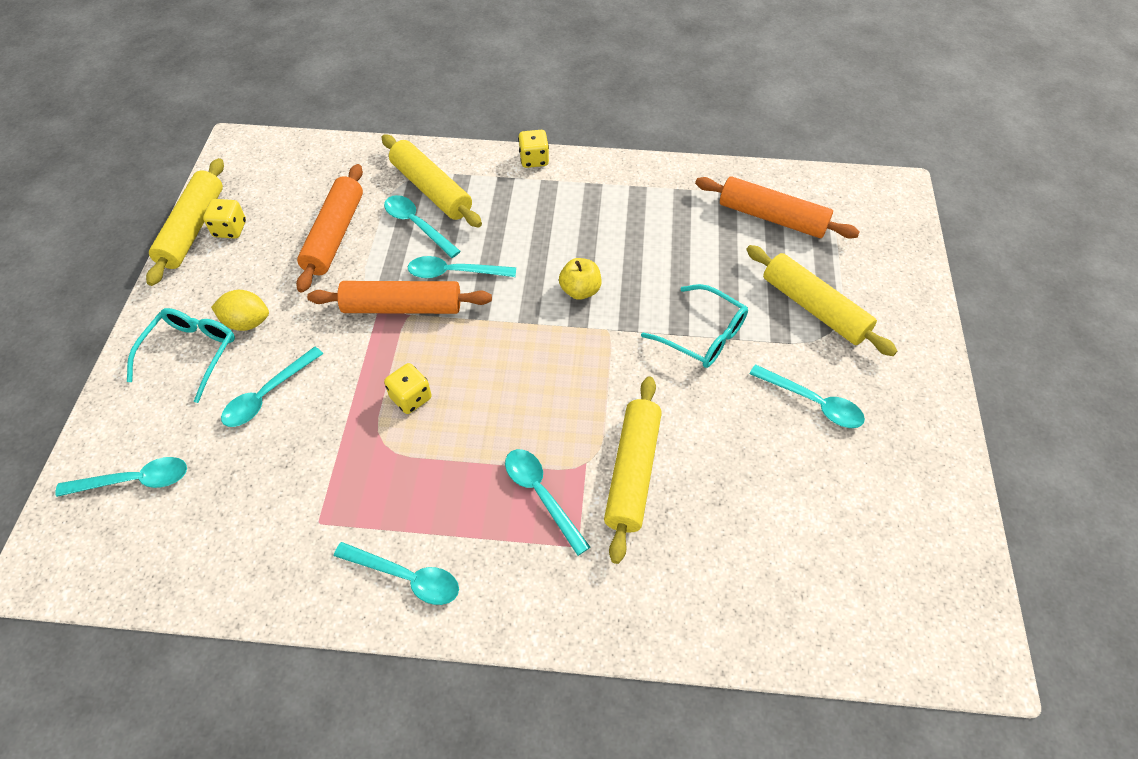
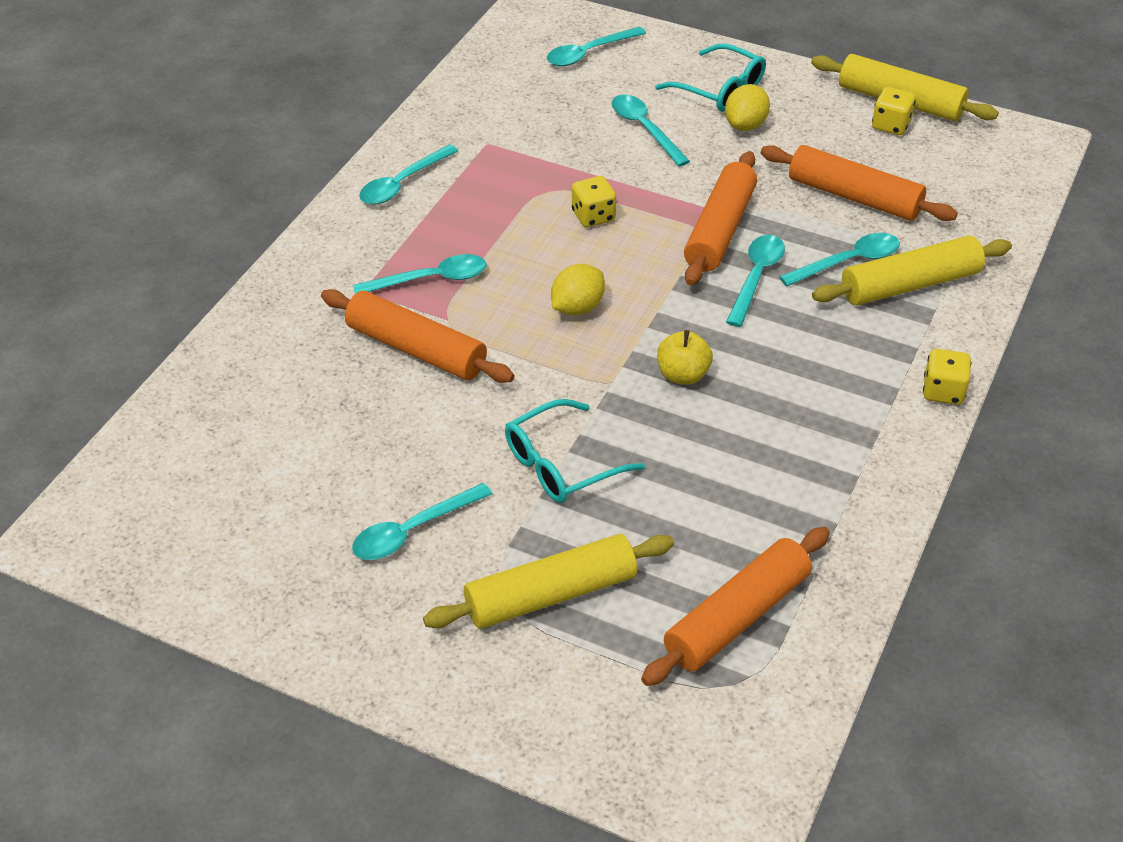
camera: 110 degrees right, 10 degrees down
(135, 480) = (589, 53): turquoise spoon -> turquoise spoon turned 45 degrees clockwise
(534, 374) = (577, 308): none -> yellow lemon
(632, 472) = (416, 349): yellow rolling pin -> orange rolling pin

